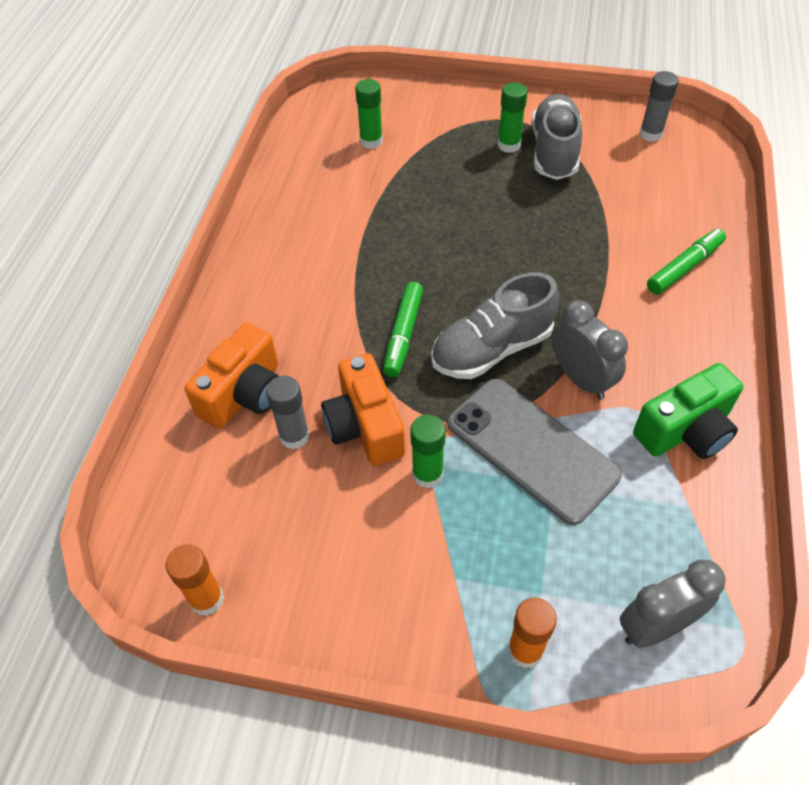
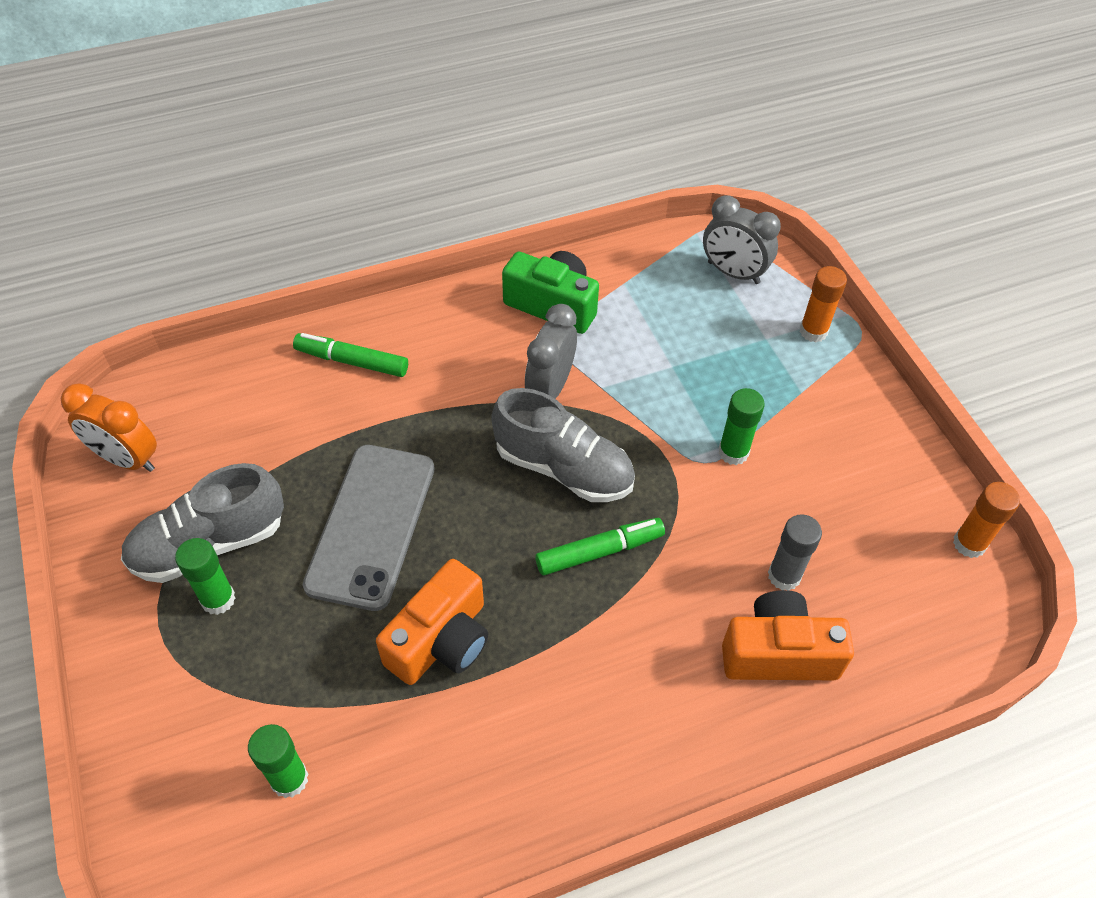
camera: 125 degrees left, 0 degrees up
(365, 426) = (727, 524): orange camera -> orange camera (441, 640)
(531, 449) = (650, 393): grey phone -> grey phone (372, 525)
(650, 134) = (127, 459): grey glue stick -> orange clock

